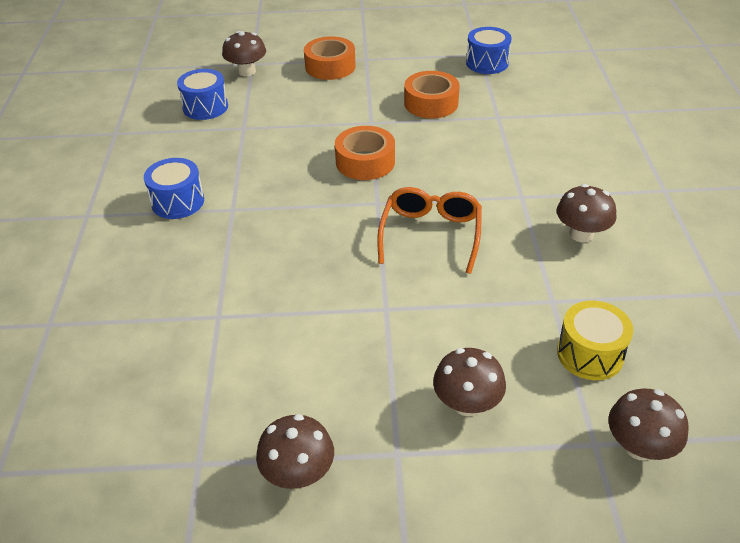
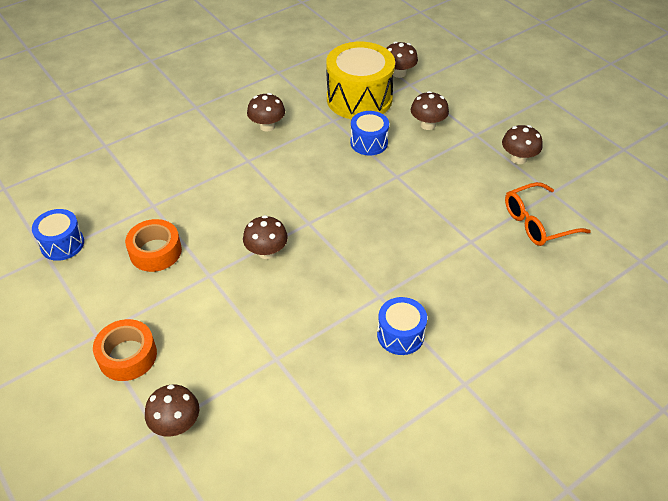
camera: 125 degrees left, 5 degrees up
(205, 107) = (264, 413): blue drum -> blue drum (369, 142)
(365, 162) = (266, 252): orange tape -> brown mushroom
(431, 234) = (319, 184): orange glasses -> orange glasses (537, 222)
(590, 354) = (359, 99): yellow drum -> yellow drum, size x1.86

